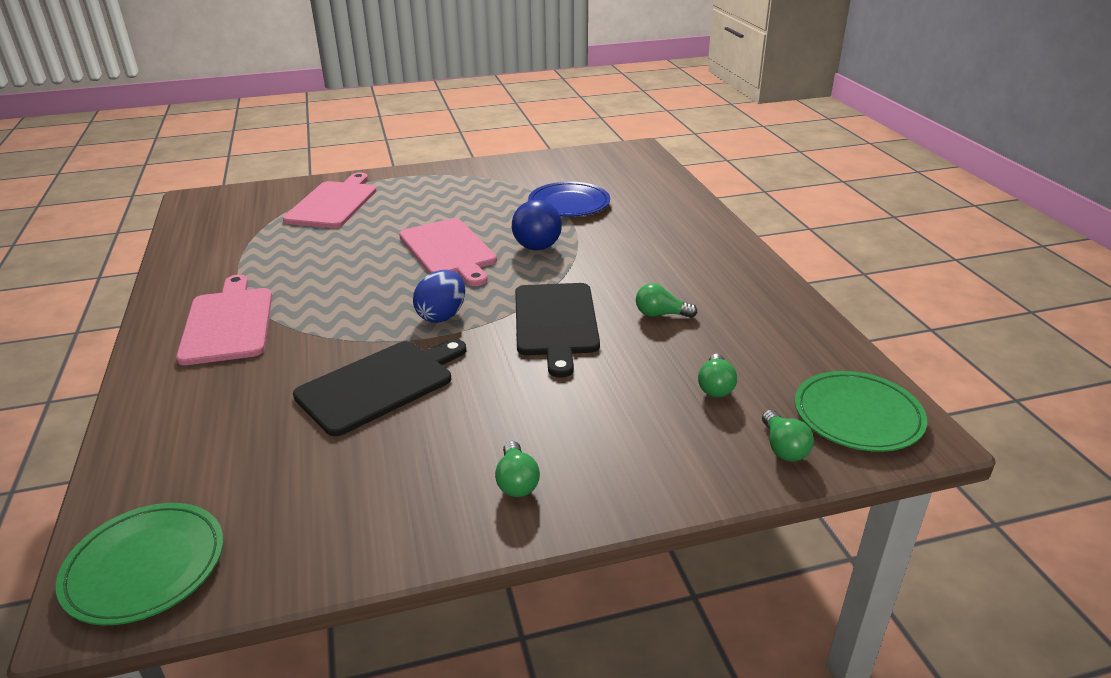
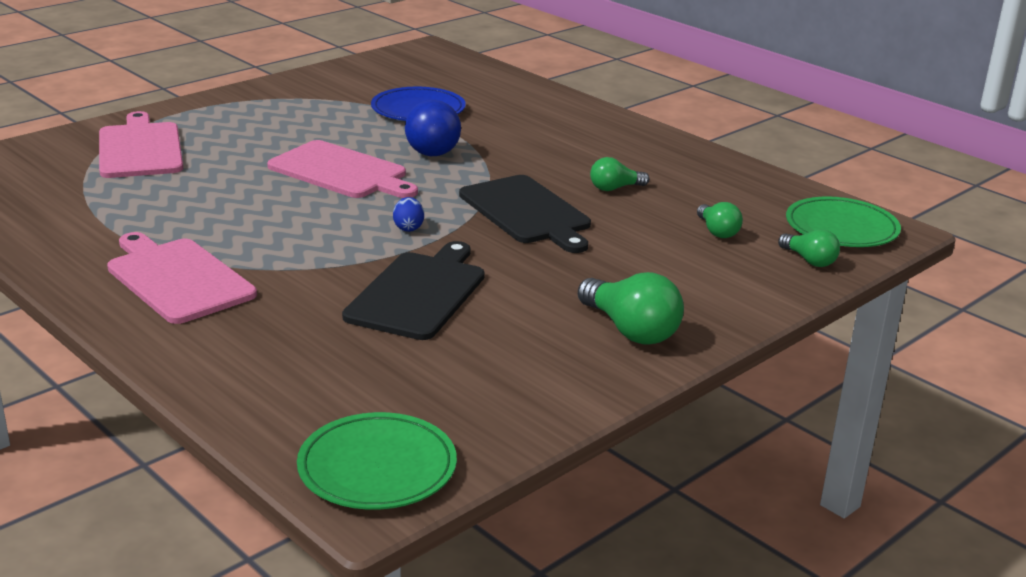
camera: 30 degrees left, 5 degrees down
(442, 315) = (408, 228): blue egg -> blue egg, size x0.60
(516, 482) = (630, 330): green light bulb -> green light bulb, size x1.69

